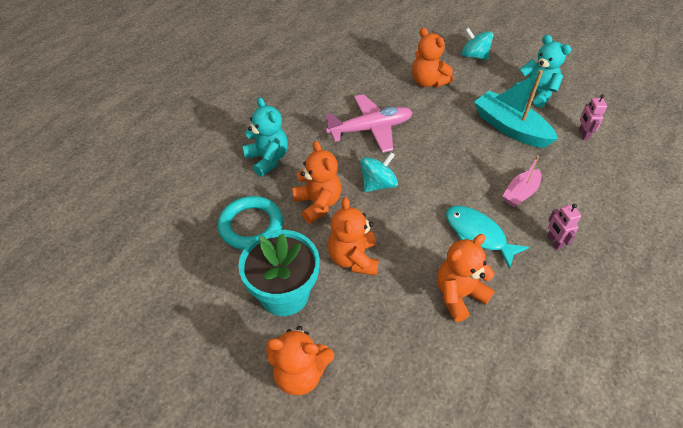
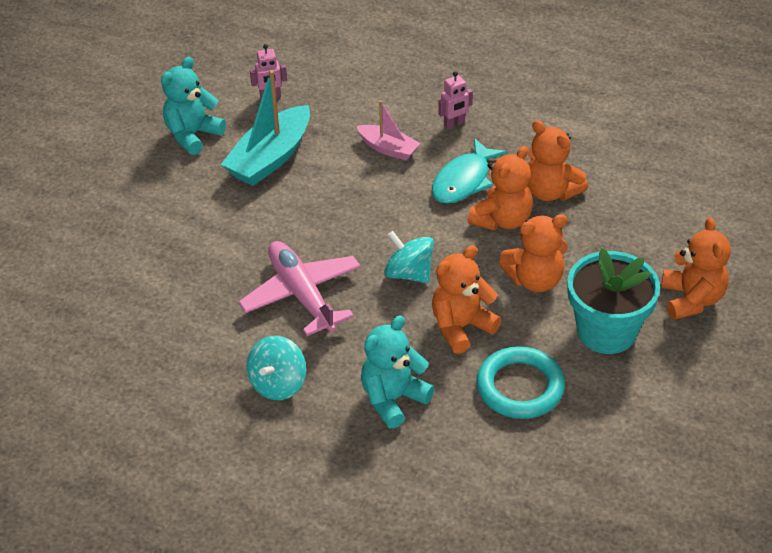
camera: 100 degrees left, 5 degrees down
(428, 82) = (179, 243): orange teddy bear -> orange teddy bear (502, 220)
(474, 56) = (106, 197): turquoise spinning top -> turquoise spinning top (278, 384)

